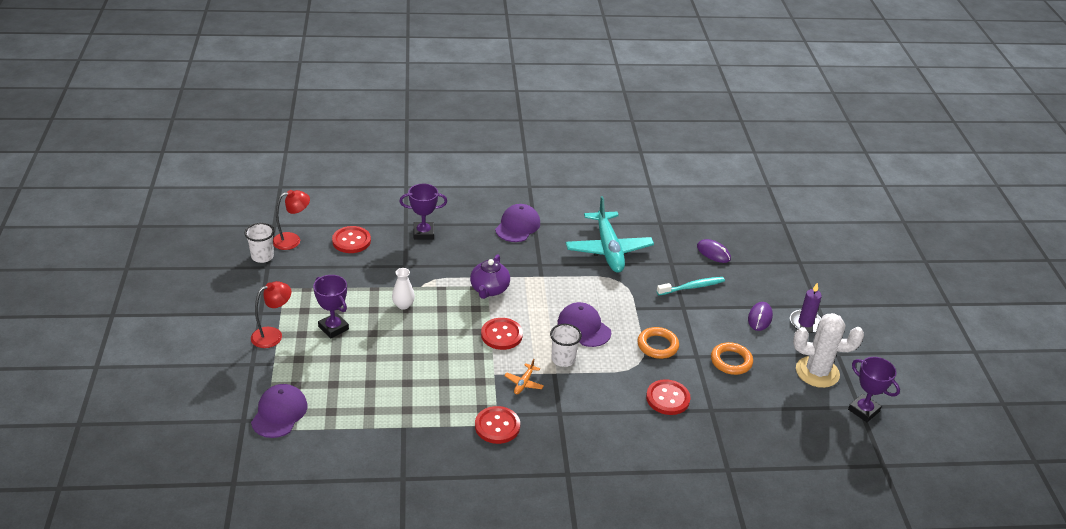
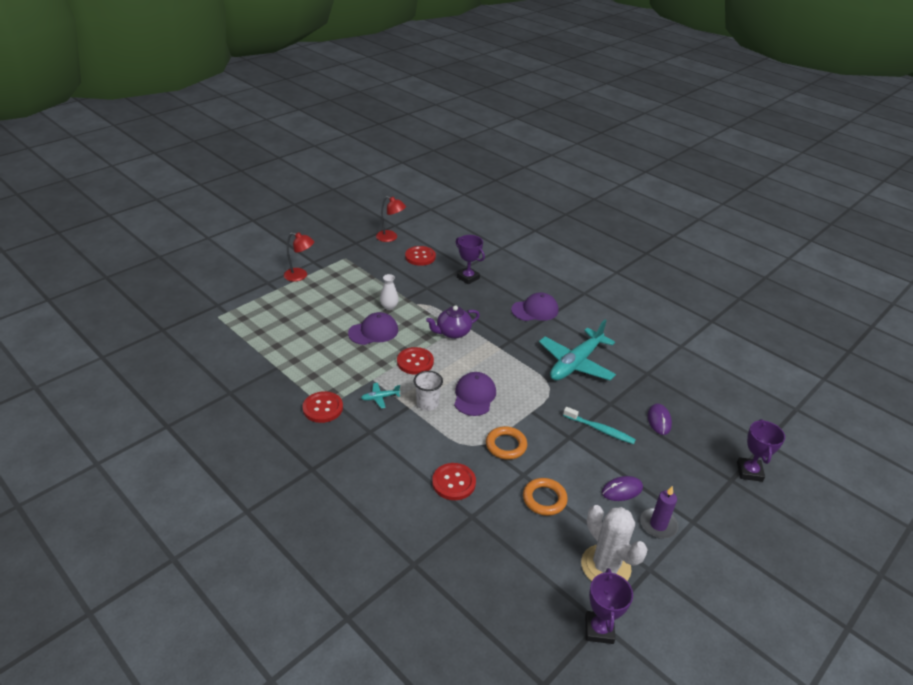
camera: 50 degrees right, 0 degrees up
(262, 256) = (362, 236): white cup -> none
(279, 413) = (237, 314): purple cap -> purple cap (373, 331)
(333, 328) = (333, 293): purple trophy -> purple trophy (749, 472)
(524, 383) = (380, 398): orange plane -> turquoise plane

